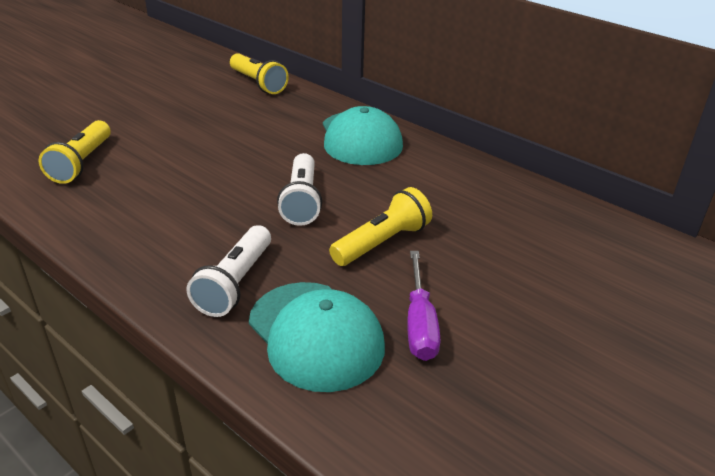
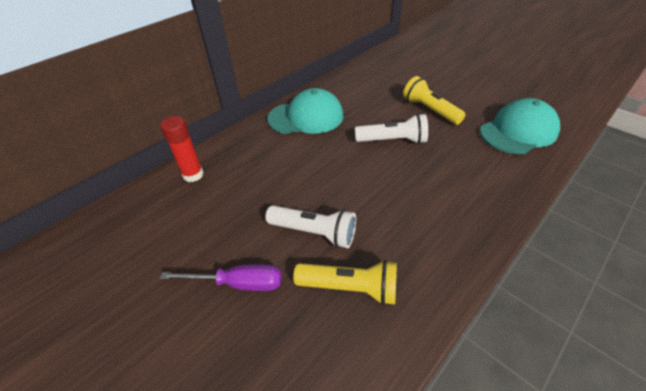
camera: 85 degrees left, 10 degrees up
(235, 283) = (490, 163): white flashlight -> white flashlight (314, 233)
(258, 83) = (193, 175): yellow flashlight -> red glue stick
(420, 323) = (492, 101): purple screwdriver -> purple screwdriver (238, 283)

